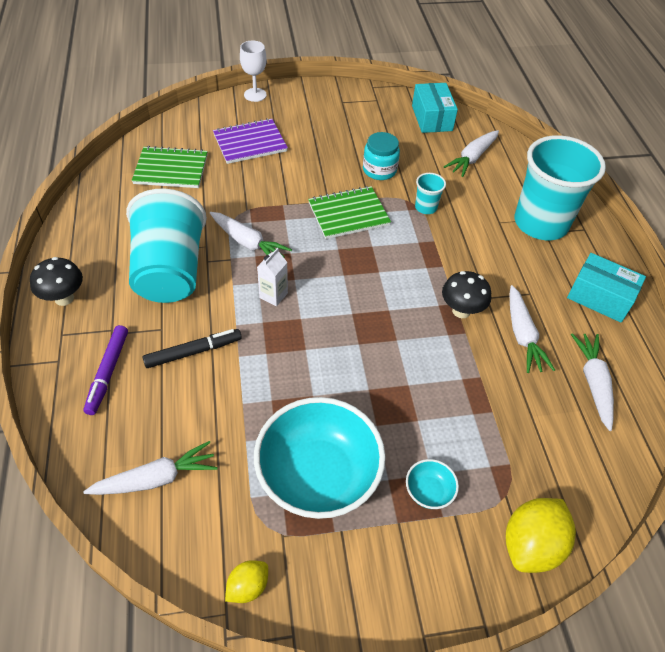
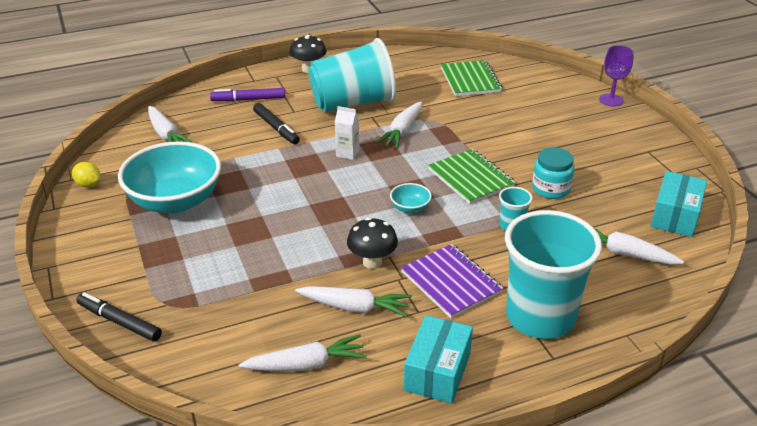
camera: 80 degrees right, 15 degrees down
(250, 143) = (535, 110): purple notebook -> purple notebook (451, 282)
(255, 95) = (611, 100): white goblet -> purple goblet
(428, 491) = (166, 258): turquoise bowl -> turquoise bowl (410, 208)
(432, 118) = (675, 216): turquoise box -> turquoise box turned 45 degrees counterclockwise
(522, 335) = (355, 307): white carrot -> white carrot turned 150 degrees counterclockwise
(531, 545) = (119, 322): yellow lemon -> black marker

